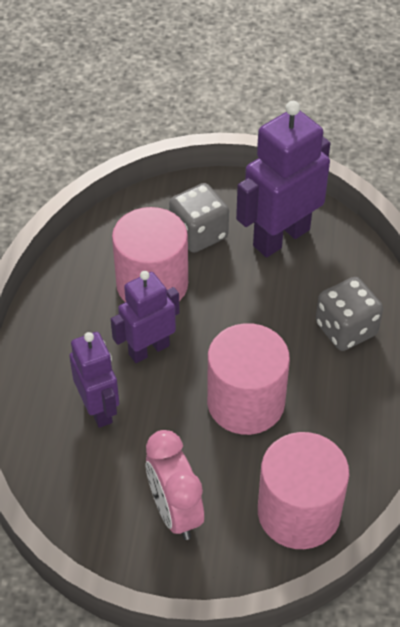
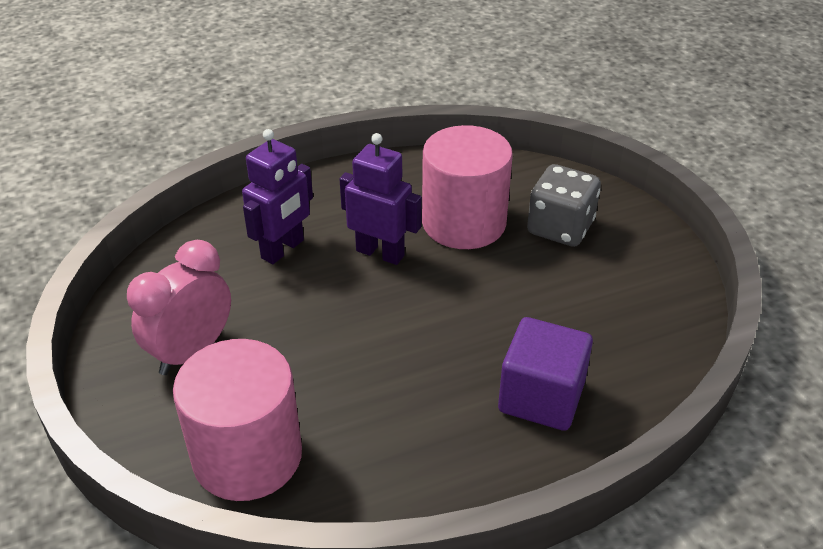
camera: 60 degrees right, 10 degrees down
(245, 402) = (368, 351): pink cylinder -> none
(281, 237) = (620, 289): purple robot -> none
(346, 329) = (541, 397): grey dice -> purple cube

